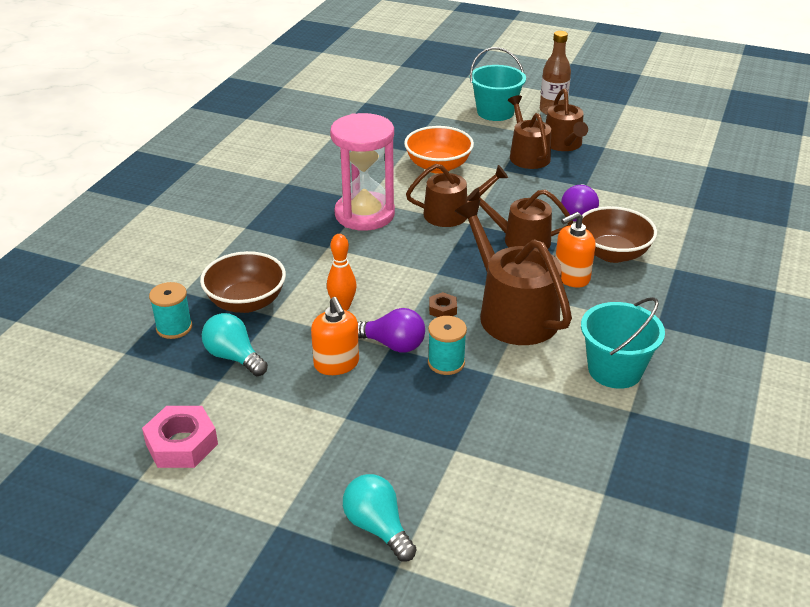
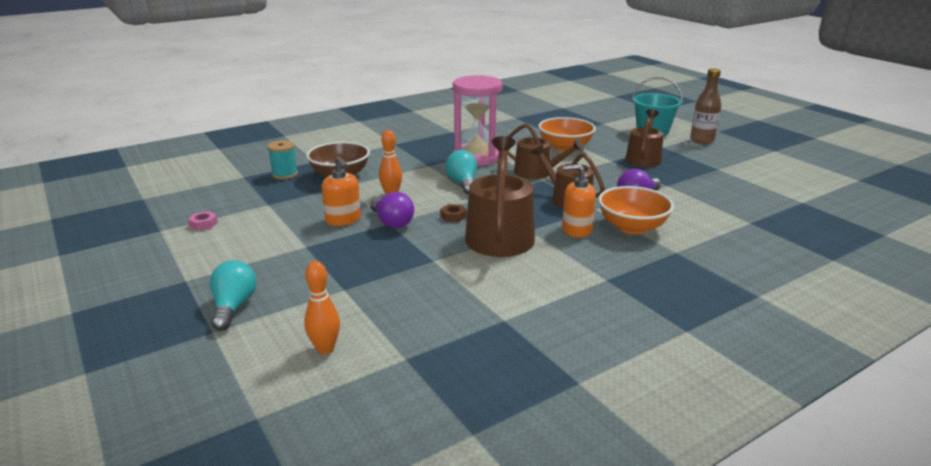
camera: 35 degrees right, 10 degrees down
(181, 444) = (203, 224): pink nut -> pink nut, size x0.51
(234, 357) = (293, 197): turquoise light bulb -> turquoise light bulb (463, 183)
(336, 364) = (343, 220): orange soap dispenser -> orange soap dispenser turned 45 degrees counterclockwise
(446, 362) = (411, 243): turquoise spool -> none
(527, 523) = (325, 349): none -> orange bowling pin
(563, 144) = (683, 159): brown watering can -> none
(612, 253) = (632, 227): brown bowl -> orange bowl
(615, 370) = (529, 292): turquoise bucket -> none

